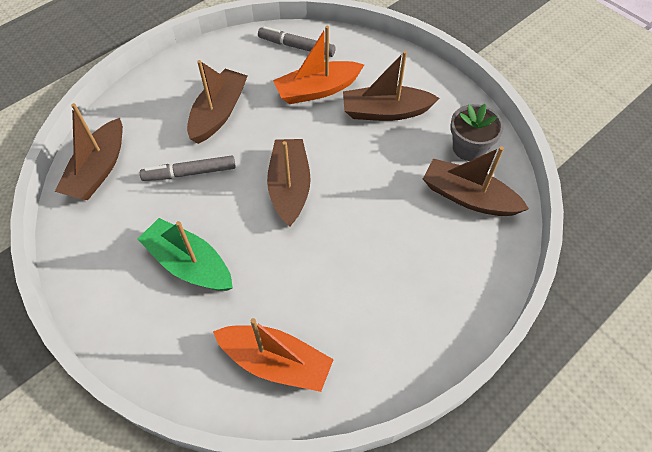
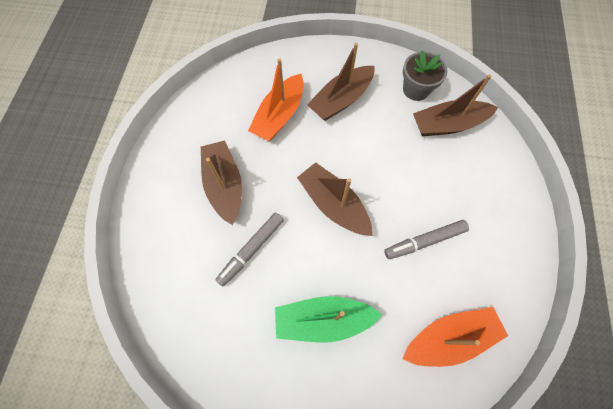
camera: 40 degrees left, 10 degrees up
(98, 169) = (175, 305): brown boat -> none
(296, 46) = (230, 91): grey marker -> grey marker (424, 241)

